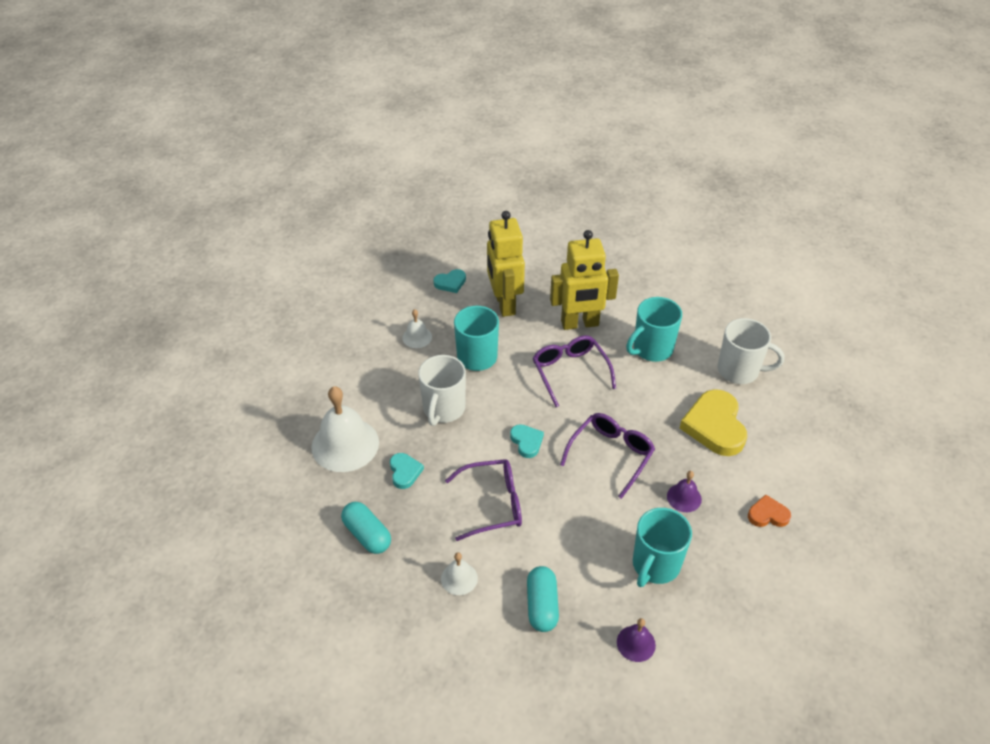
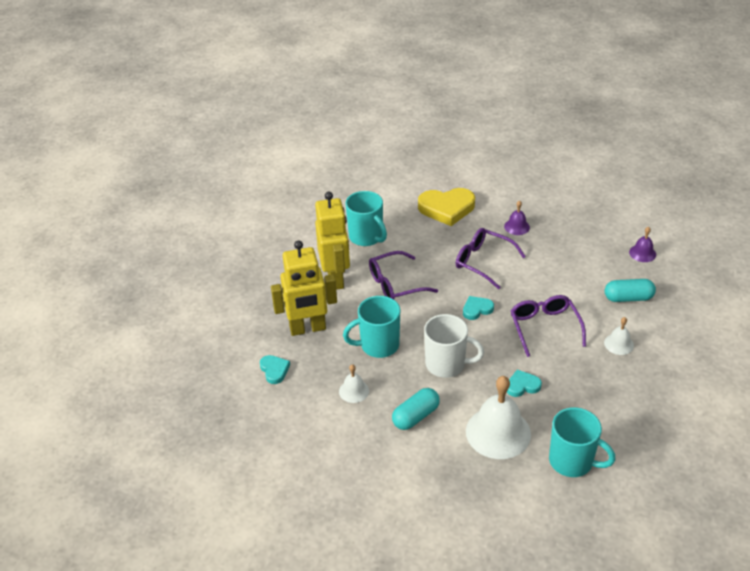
camera: 90 degrees left, 5 degrees down
(367, 535) = (593, 405): turquoise capsule -> turquoise capsule (415, 416)
(655, 565) = (578, 242): turquoise mug -> turquoise mug (572, 461)
(739, 371) = (389, 193): white mug -> none
(768, 514) = (523, 190): orange heart -> none

